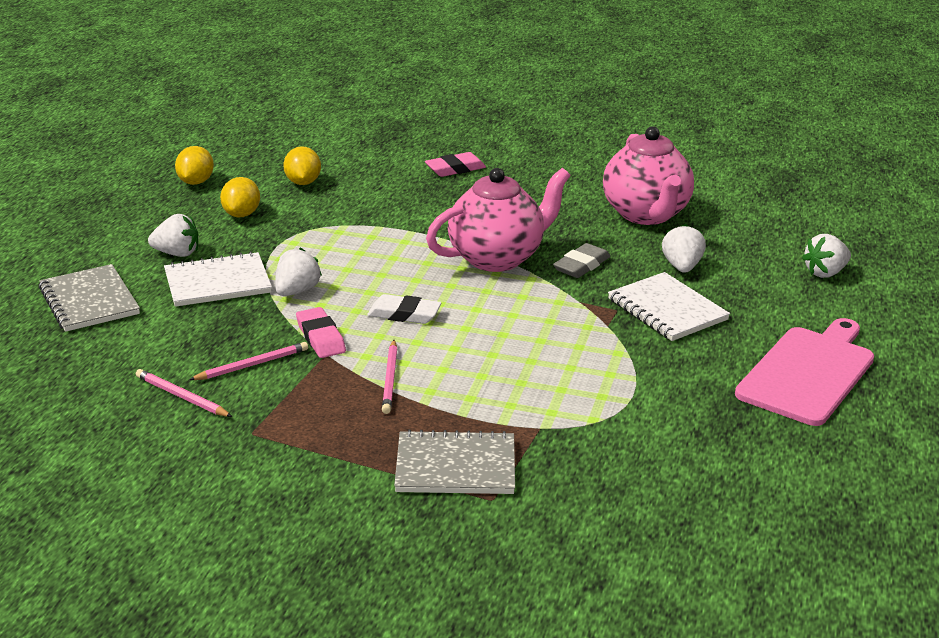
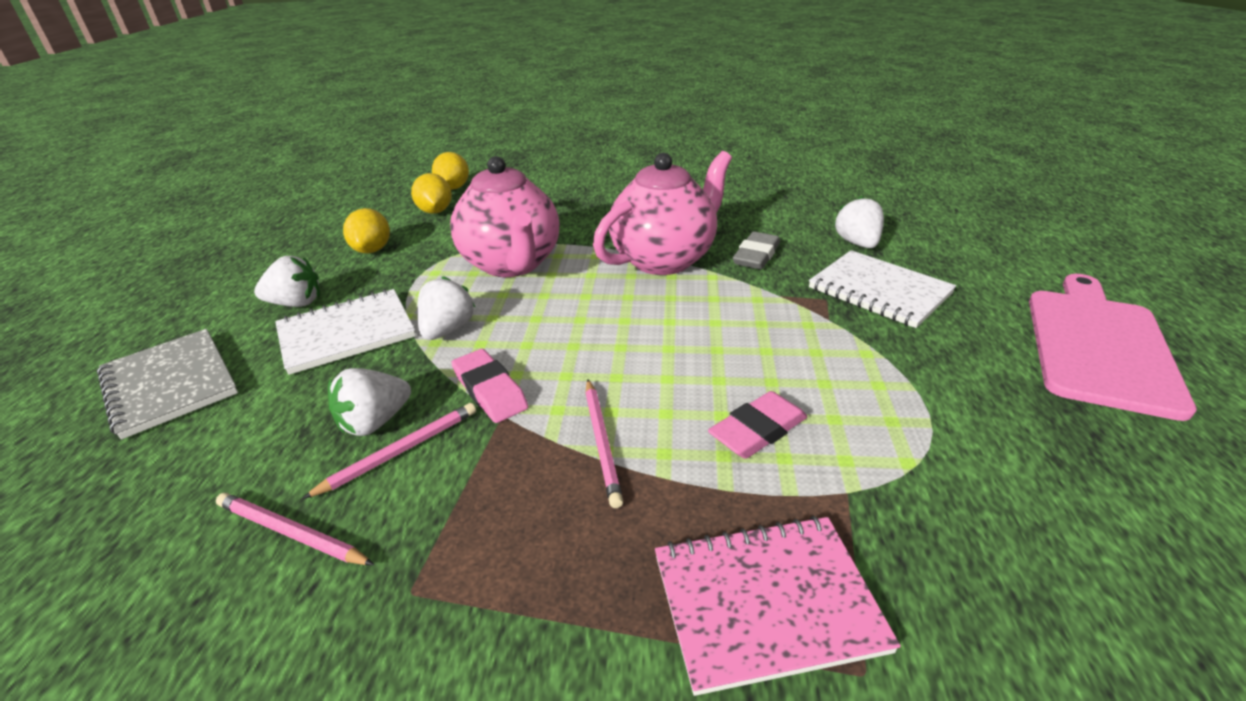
camera: 10 degrees left, 5 degrees up
(196, 182) = (321, 224): yellow lemon -> yellow lemon (453, 188)
(404, 314) = (587, 341): white eraser -> none
(455, 169) = (583, 182): pink eraser -> pink eraser (757, 430)
(455, 466) = (766, 602): grey notebook -> pink notebook
(646, 214) = (785, 199): pink teapot -> pink teapot (512, 264)
(825, 273) = (997, 231): white strawberry -> white strawberry (375, 422)

